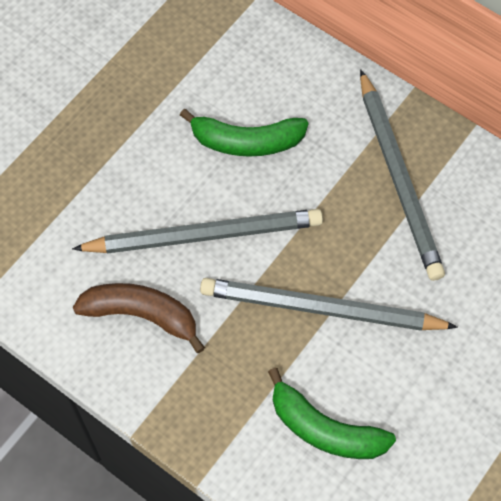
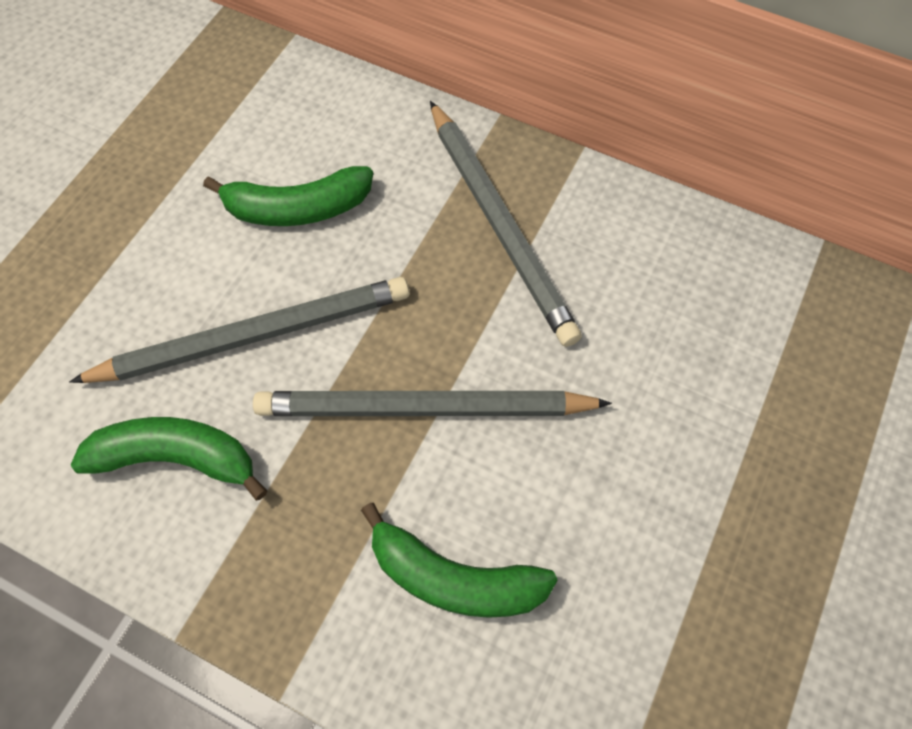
camera: 10 degrees left, 0 degrees up
(142, 315) = (177, 458): brown banana -> green banana

